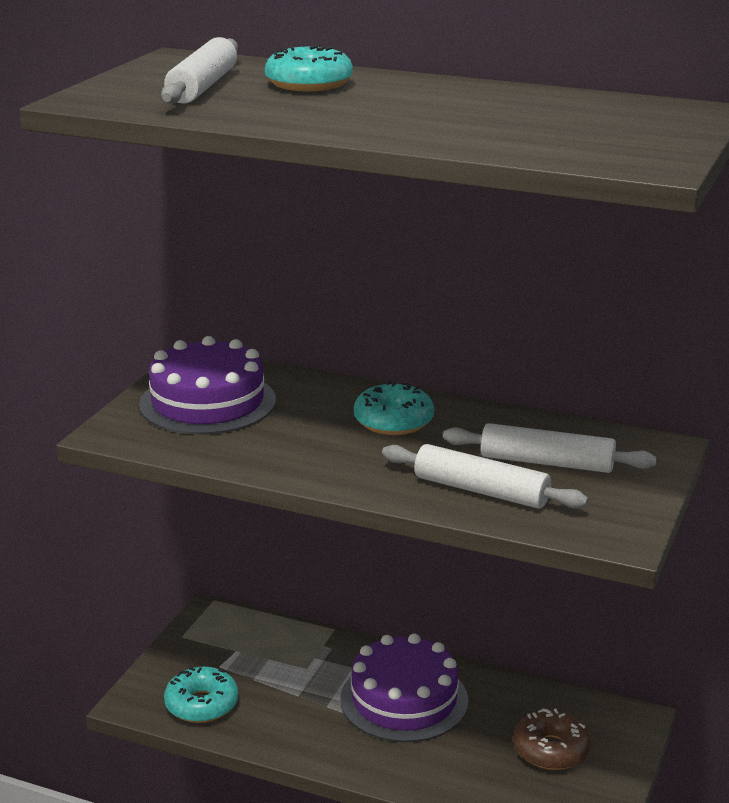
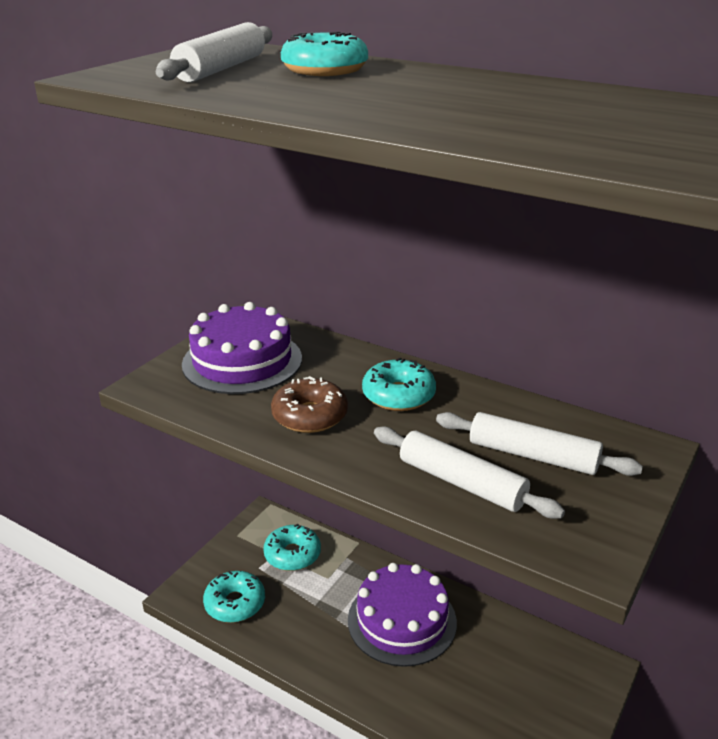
camera: 10 degrees right, 5 degrees up
(257, 649) = (292, 554): none -> turquoise donut
(551, 750) = (521, 692): brown donut -> brown donut (310, 416)

